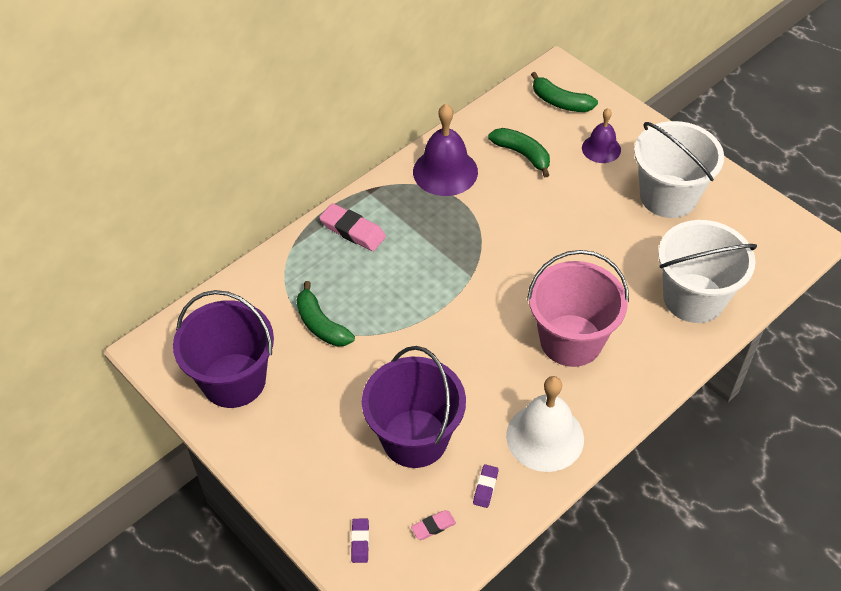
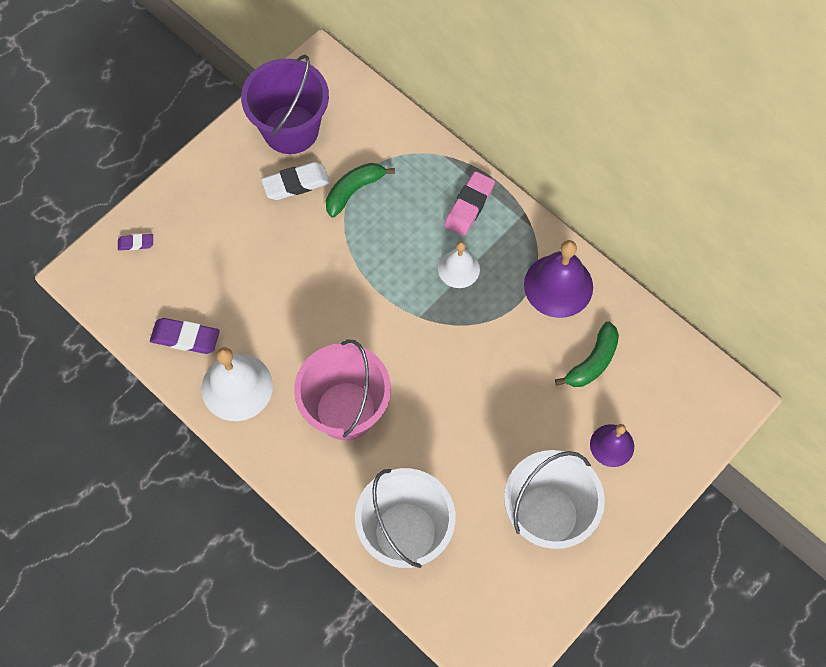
camera: 85 degrees right, 15 degrees up
(304, 377) = (296, 183): none -> white eraser
(415, 438) = (234, 278): purple bucket -> none
(421, 243) = (458, 269): none -> white bell
(433, 526) = (149, 298): pink eraser -> none
(485, 487) = (185, 338): purple eraser -> purple eraser, size x1.82
(560, 102) = (681, 401): green banana -> none

